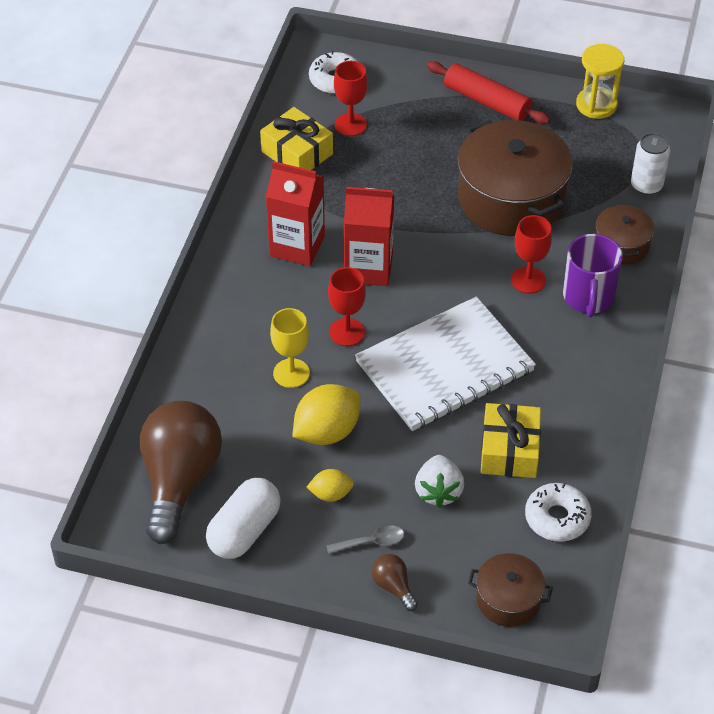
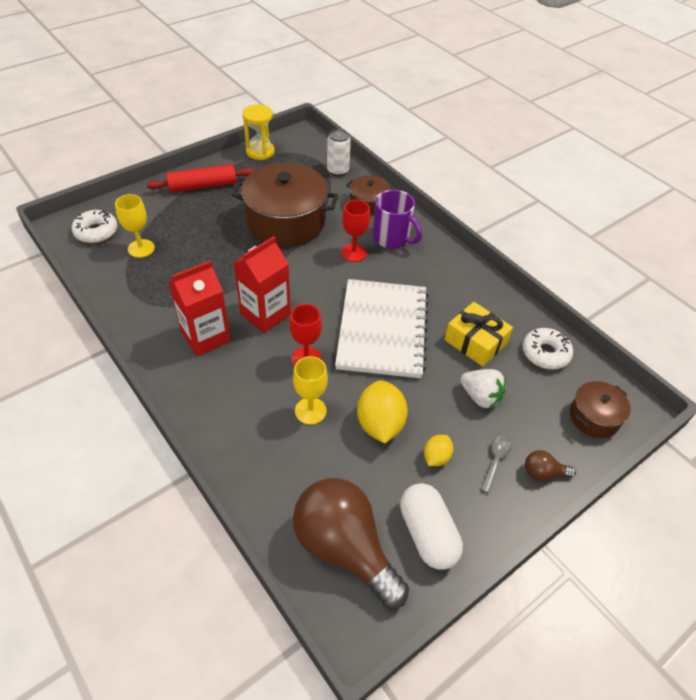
camera: 55 degrees left, 0 degrees up
(297, 153) = (129, 286): yellow gift -> none
(350, 125) = (141, 248): red goblet -> yellow goblet

